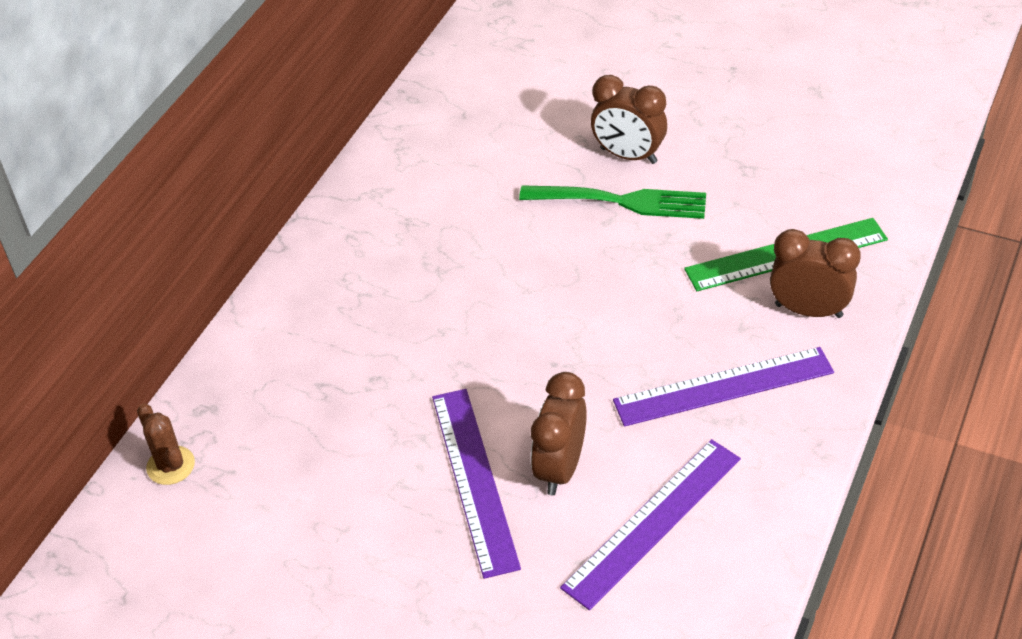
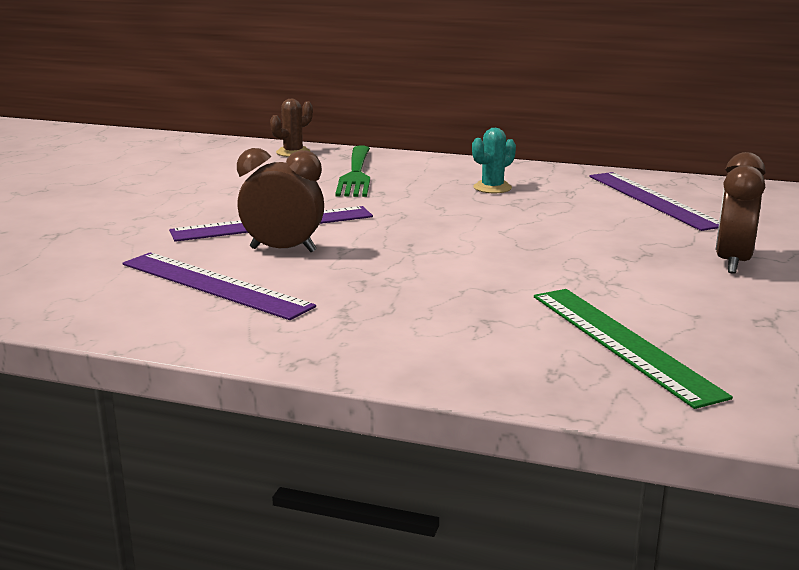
camera: 80 degrees right, 25 degrees down
(383, 280) = (492, 188): none -> turquoise cactus
(621, 201) = (654, 261): green fork -> green fork (356, 174)
(723, 387) = (392, 312): purple ruler -> purple ruler (652, 200)
(808, 310) = (528, 355): brown clock -> none

